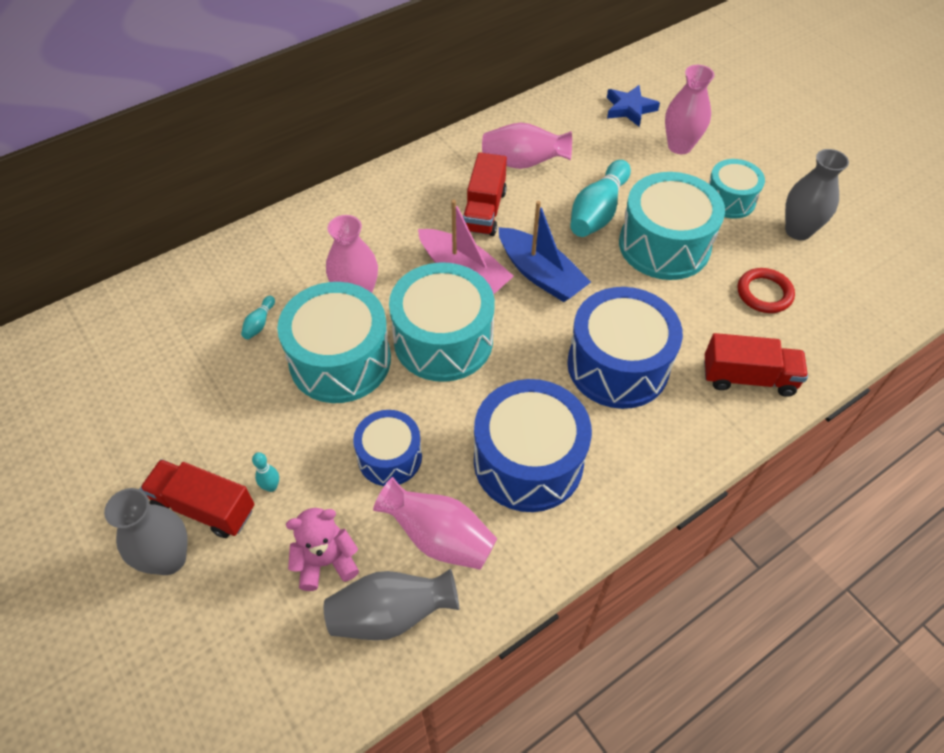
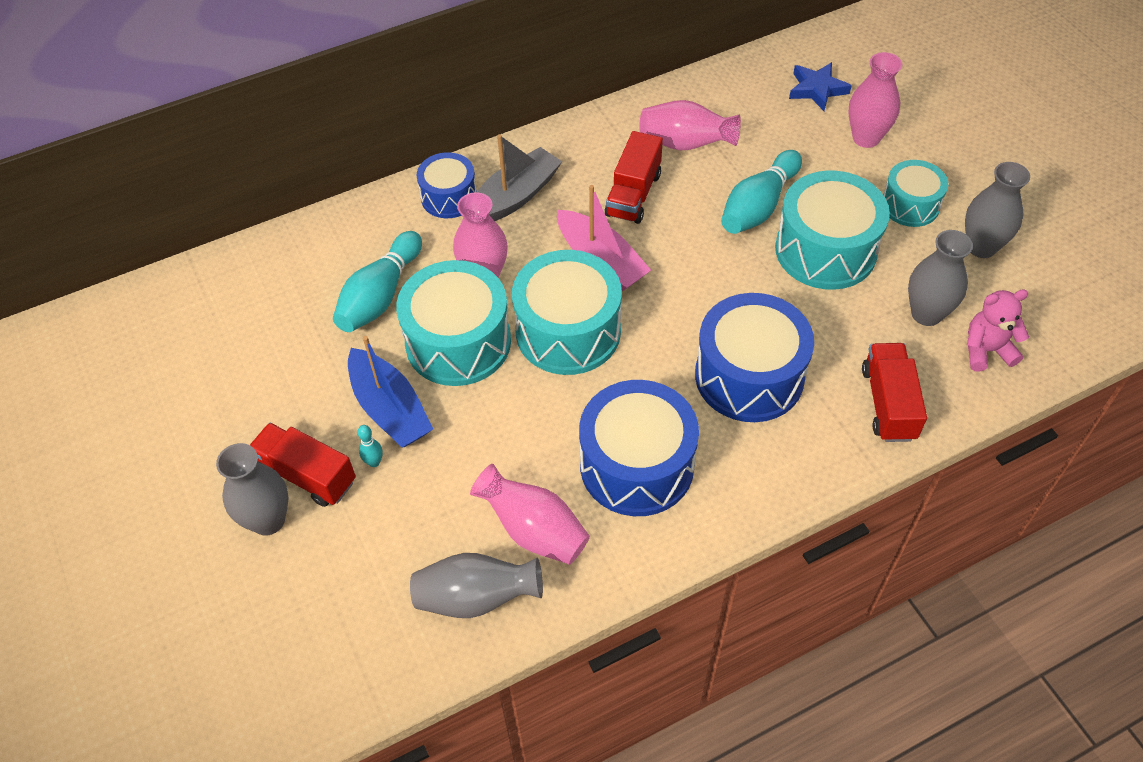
camera: 10 degrees right, 0 degrees up
(259, 323) = (380, 295): turquoise bowling pin -> turquoise bowling pin, size x2.31
(326, 561) = (419, 540): pink teddy bear -> pink teddy bear (986, 350)
(376, 222) = (515, 197): none -> grey boat
(390, 457) = (496, 446): blue drum -> blue drum (449, 197)
(540, 274) = (683, 270): blue boat -> blue boat (390, 409)
(748, 378) = (888, 403): red truck -> red truck turned 105 degrees counterclockwise
(764, 293) = (926, 314): red ring -> grey vase

